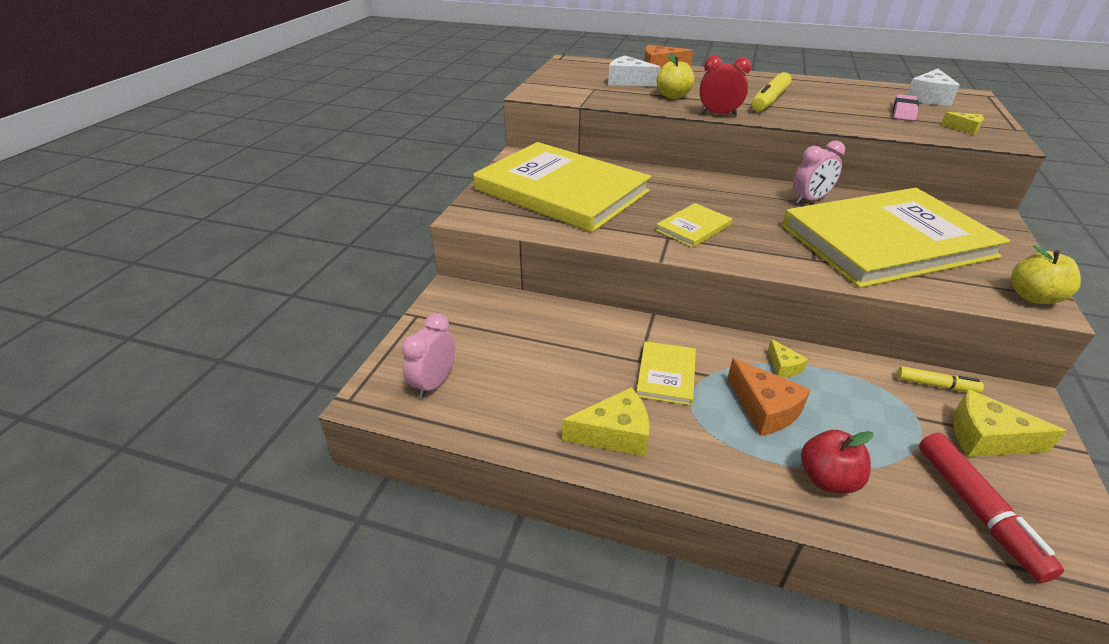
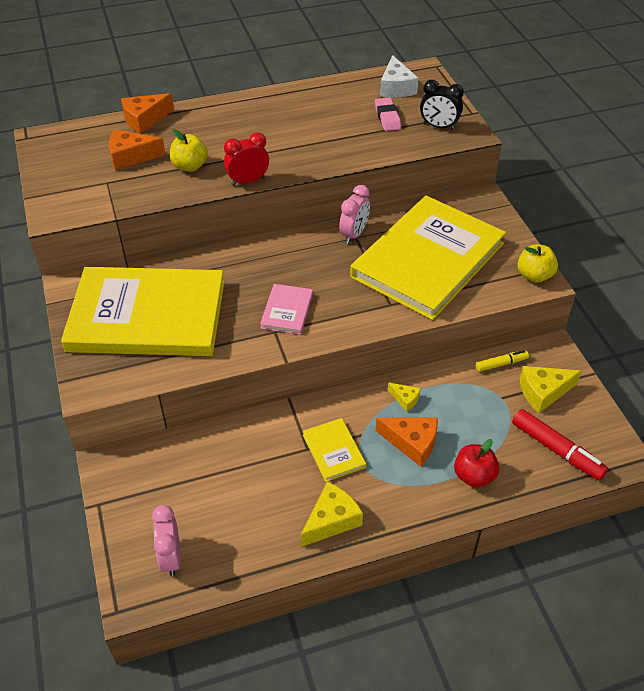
camera: 35 degrees left, 10 degrees up
(628, 81) = (131, 157): white cheese -> orange cheese
(693, 227) = (287, 311): yellow book -> pink book
(769, 100) = (276, 141): yellow marker -> none
(964, 128) = (439, 127): yellow cheese -> black clock

